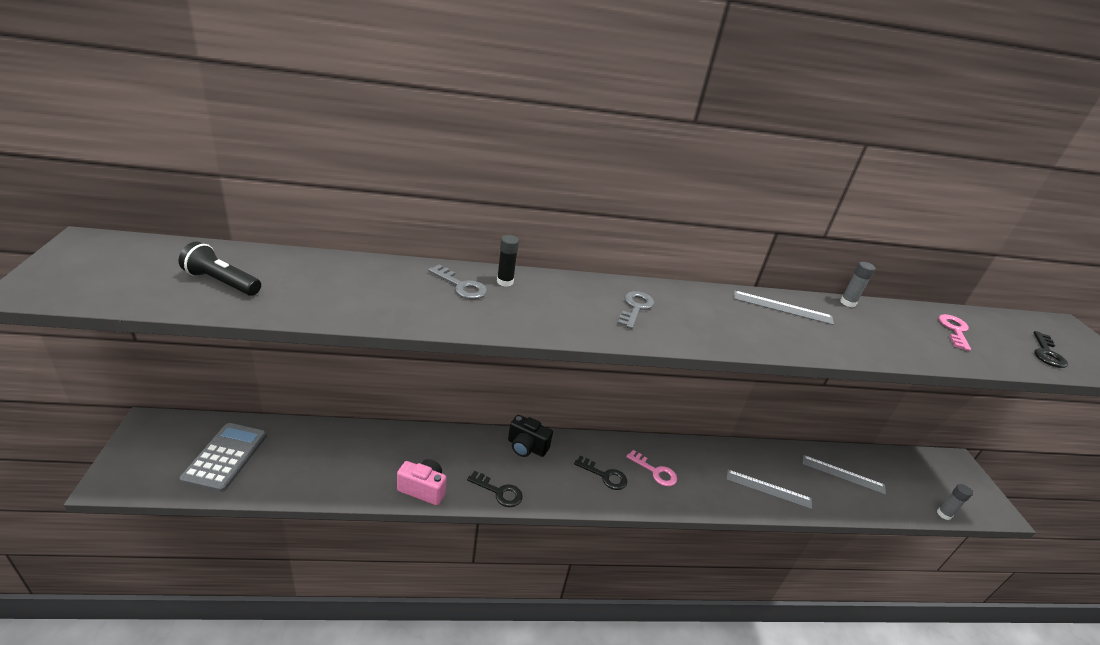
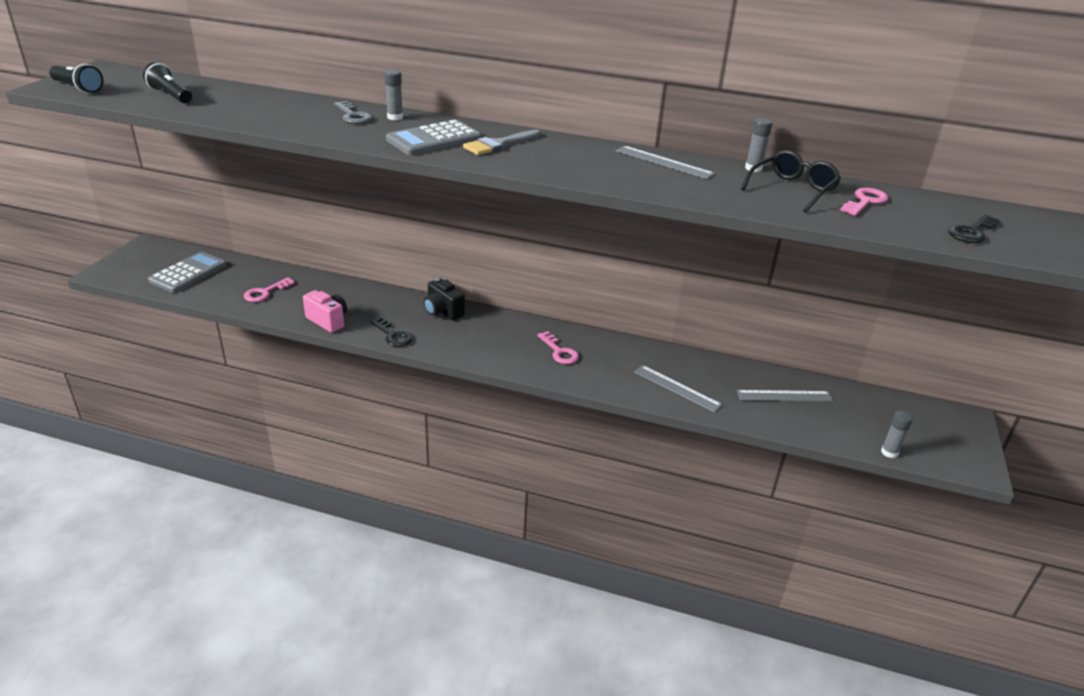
camera: 25 degrees right, 0 degrees up
(79, 285) = (78, 88): none -> black flashlight
(332, 465) = (265, 292): none -> pink key
(505, 282) = (395, 117): black glue stick -> grey glue stick
(572, 311) = (434, 139): none -> grey calculator
(604, 476) = (503, 344): black key -> none
(635, 308) = (499, 144): grey key -> grey brush
(843, 474) = (784, 396): grey ruler -> grey ruler turned 45 degrees counterclockwise
(899, 326) = (792, 190): none -> black glasses

